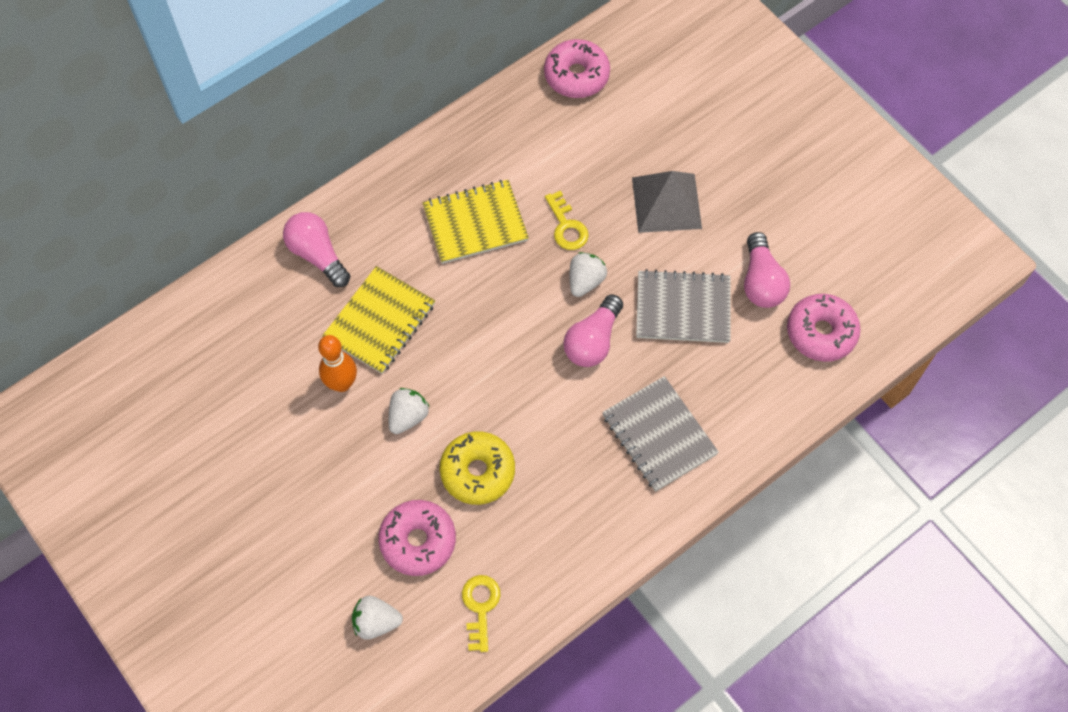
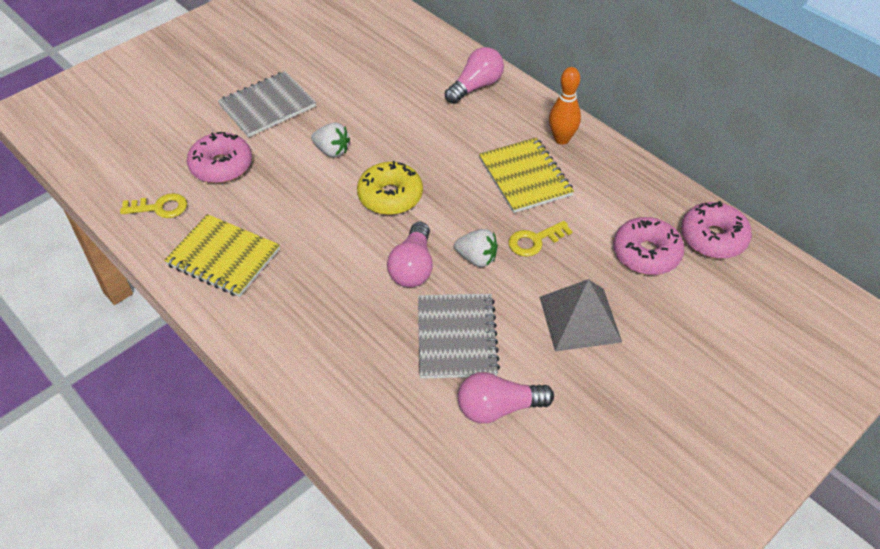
camera: 85 degrees right, 15 degrees down
(342, 383) = (360, 111): orange bowling pin -> orange bowling pin (561, 139)
(376, 622) = (157, 148): white strawberry -> none
(380, 321) = (418, 127): yellow notebook -> yellow notebook (223, 257)
(477, 472) = (281, 197): yellow donut -> yellow donut (390, 196)
(593, 341) = (413, 267): pink light bulb -> pink light bulb turned 105 degrees counterclockwise
(659, 435) = (315, 323): grey notebook -> grey notebook (267, 106)
(821, 332) = (441, 469): pink donut -> pink donut (646, 254)

